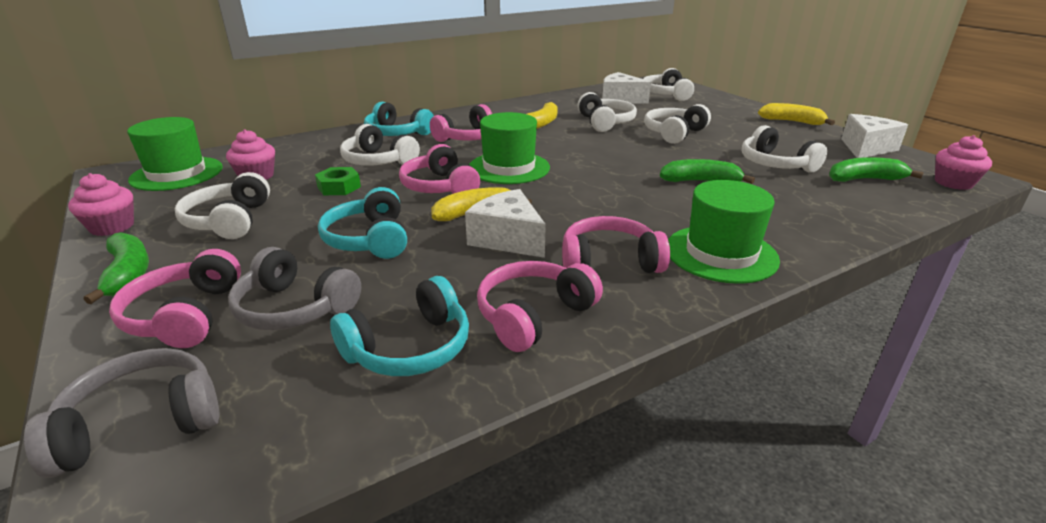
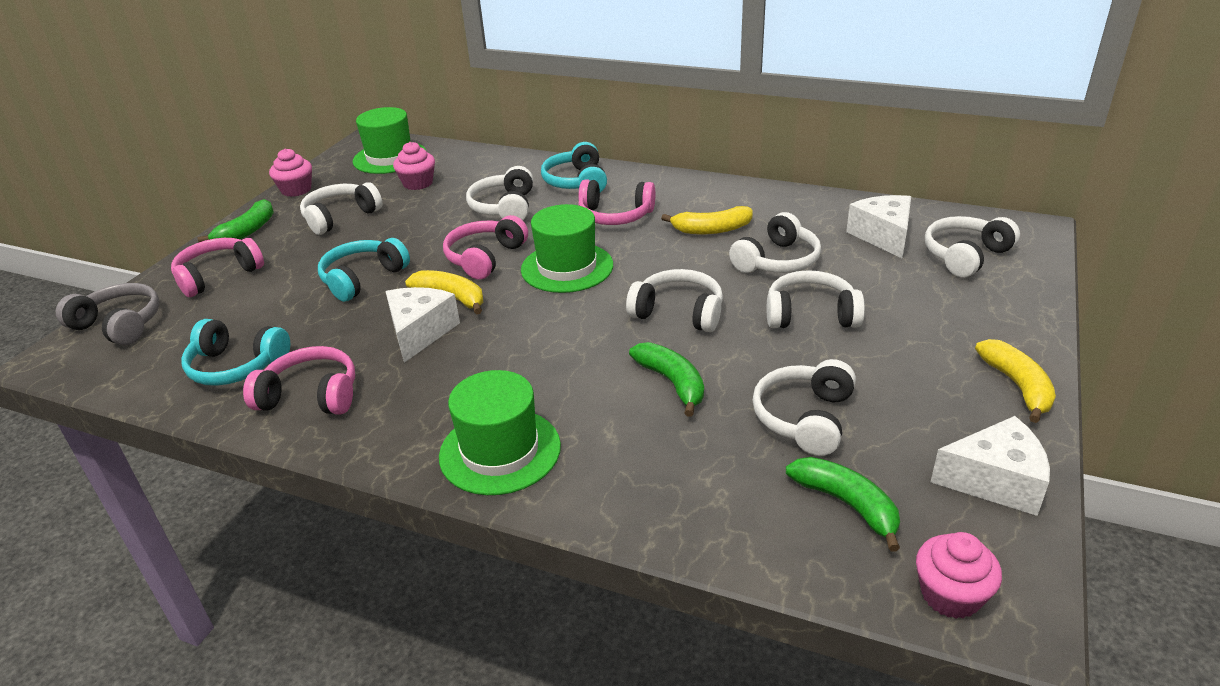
camera: 55 degrees right, 5 degrees up
(294, 308) = (251, 303): grey headphones -> none
(339, 187) = (435, 221): green nut -> none
(609, 262) = (425, 396): pink headphones -> none
(622, 157) = (678, 312): none -> white headphones

